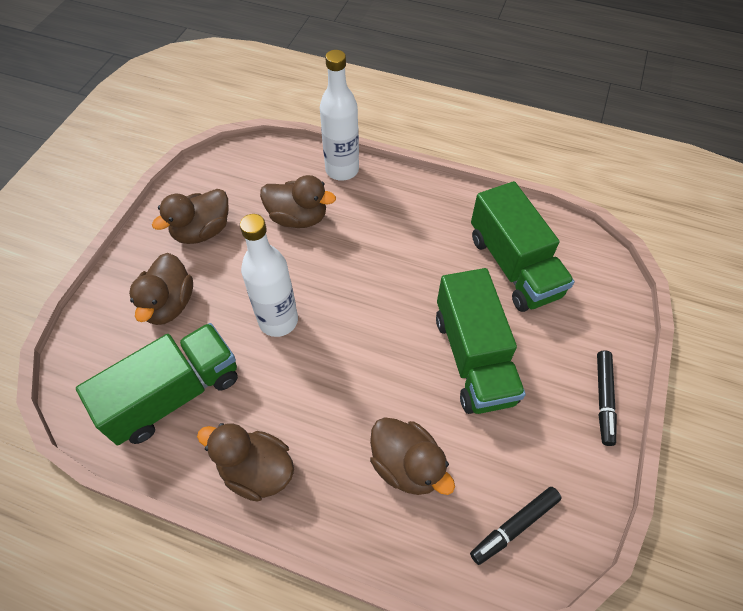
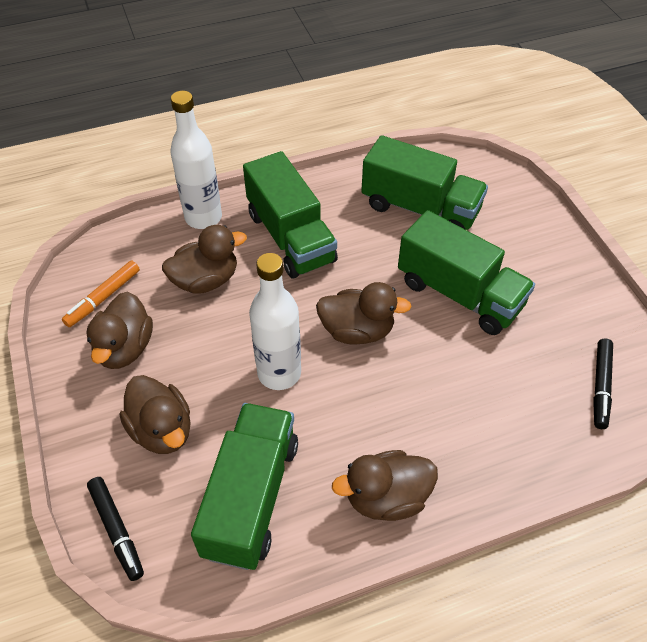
camera: 40 degrees left, 5 degrees down
(223, 187) = (103, 298): none -> orange marker
(388, 224) = (290, 237): none -> green truck
(407, 465) = (492, 403): brown duck -> brown duck (357, 331)
(603, 399) = (570, 261): black marker -> black marker (117, 530)

